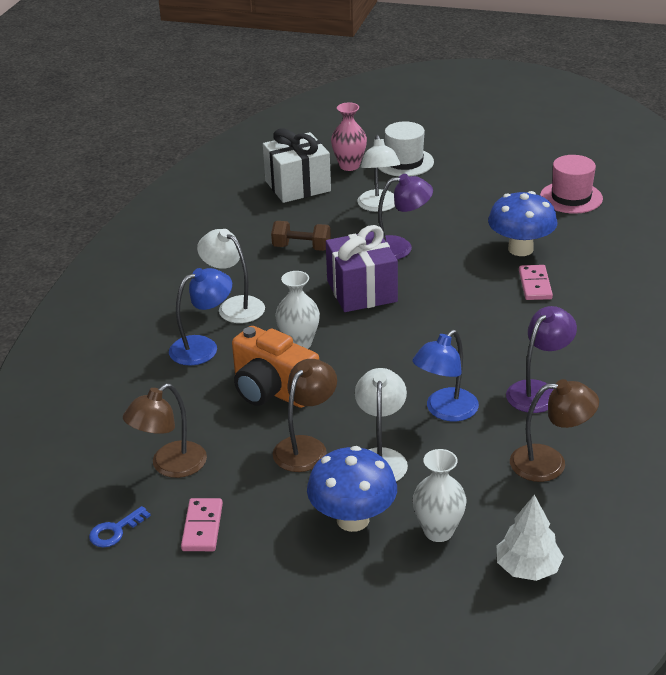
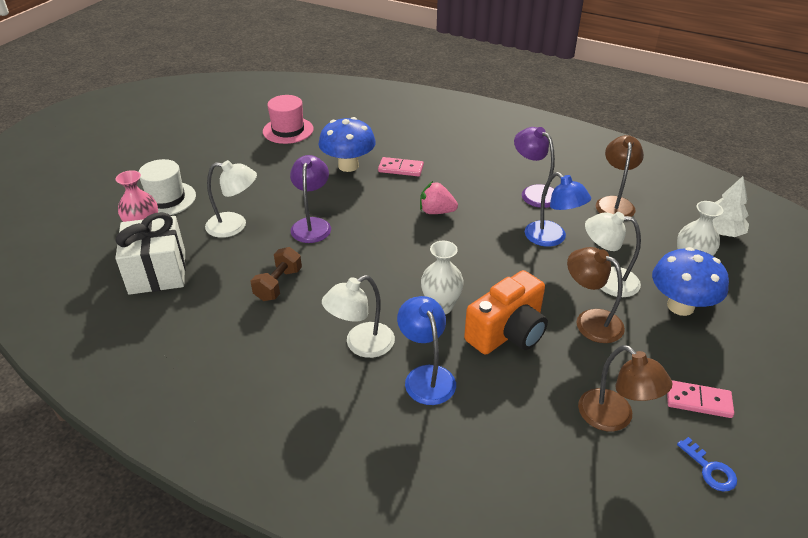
camera: 80 degrees left, 5 degrees up
(361, 291) = (371, 257): purple gift -> none
(460, 321) = (436, 211): none -> pink strawberry

